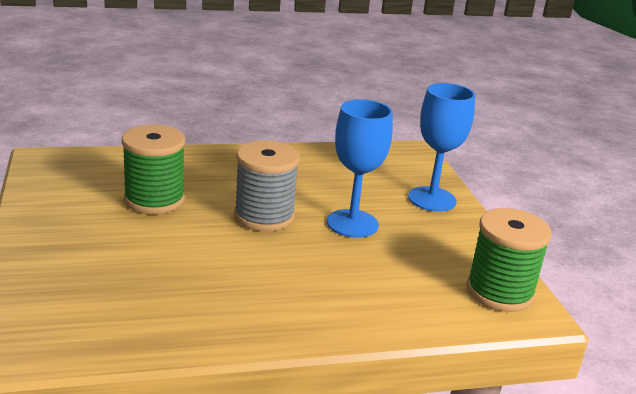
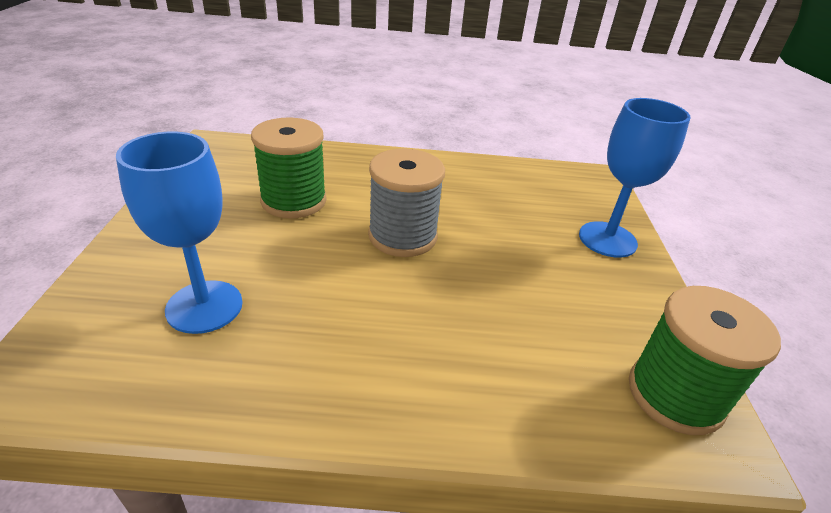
camera: 15 degrees right, 10 degrees up
(352, 223) = (502, 259): blue goblet -> blue goblet (204, 306)

